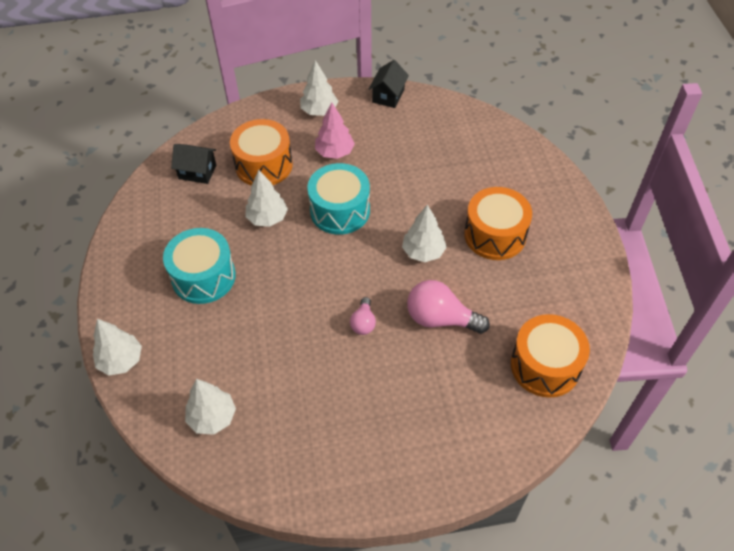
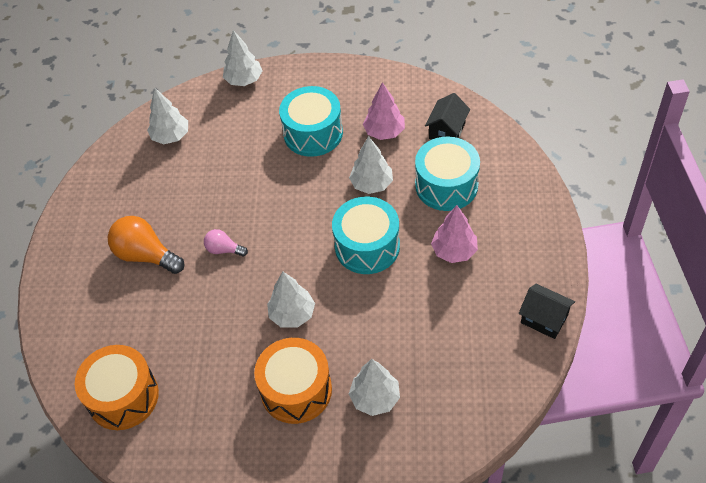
camera: 105 degrees right, 0 degrees up
(200, 218) = (384, 132): none -> pink tree
(264, 165) = (446, 185): orange drum -> turquoise drum
(319, 111) = (525, 243): white tree -> white tree (375, 398)
(383, 394) = (146, 255): none -> orange light bulb
(440, 319) = (207, 315): pink light bulb -> none

